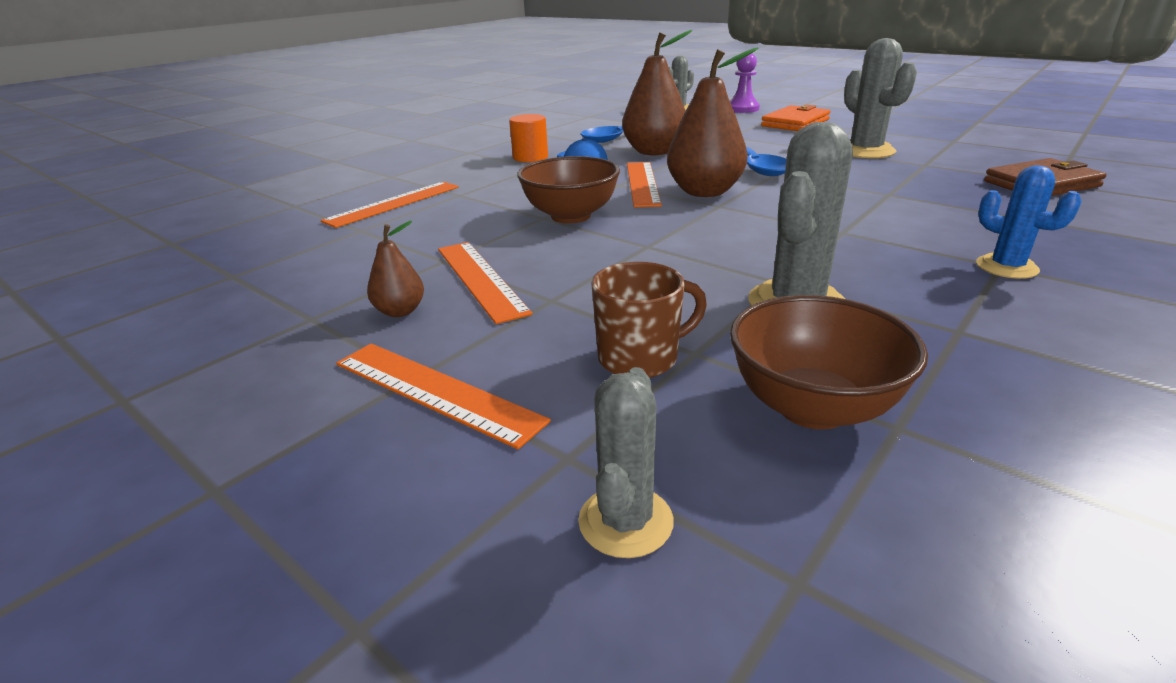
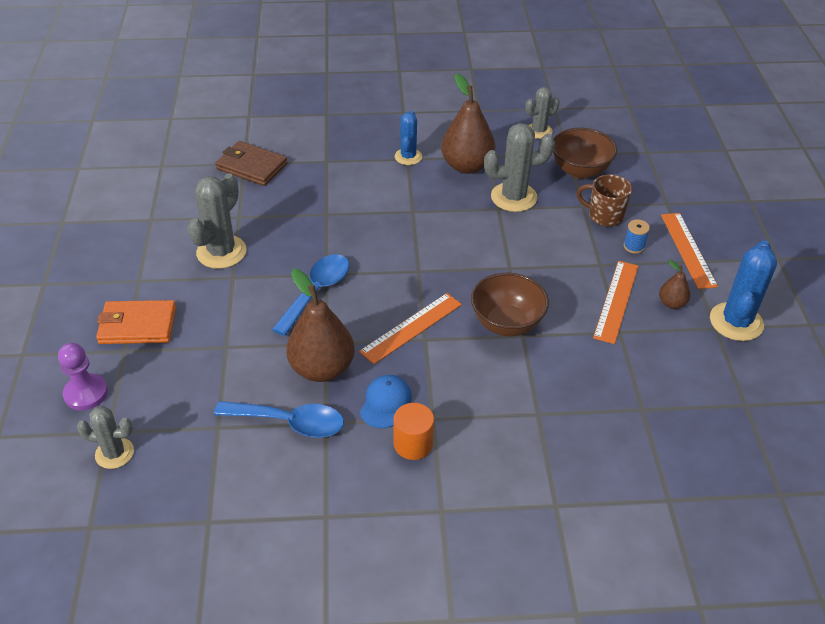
camera: 135 degrees left, 15 degrees up
(278, 338) = (736, 322): none -> blue cactus
(393, 203) = (594, 436): orange ruler -> none
(534, 344) = (634, 246): none -> blue spool
(625, 521) = (670, 181): grey cactus -> grey cactus (539, 131)
(704, 192) = (399, 288): brown pear -> brown pear (467, 166)

